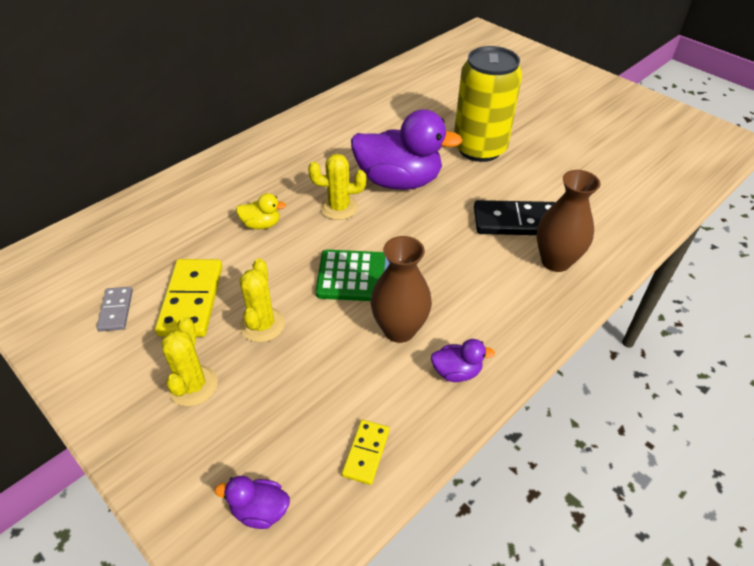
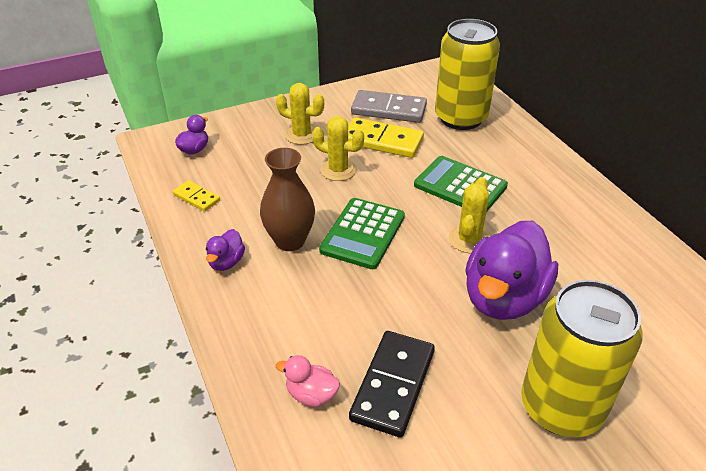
camera: 110 degrees right, 5 degrees down
(116, 310) = (388, 110): grey domino -> grey domino, size x1.84
(129, 243) = (461, 118): none -> yellow can
(261, 224) = (460, 186): yellow duck -> green calculator
(555, 261) = (311, 394): brown vase -> pink duck

